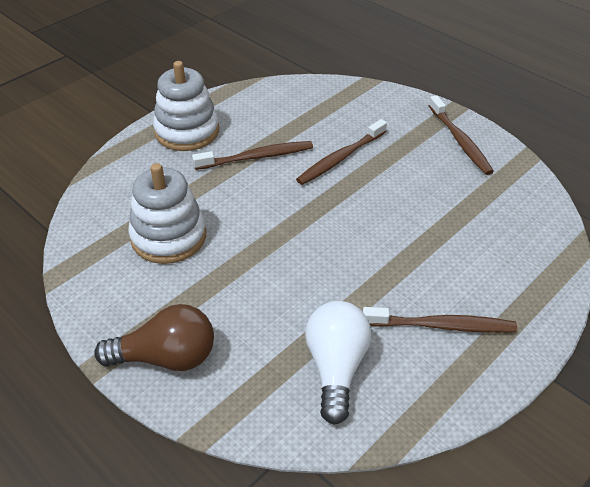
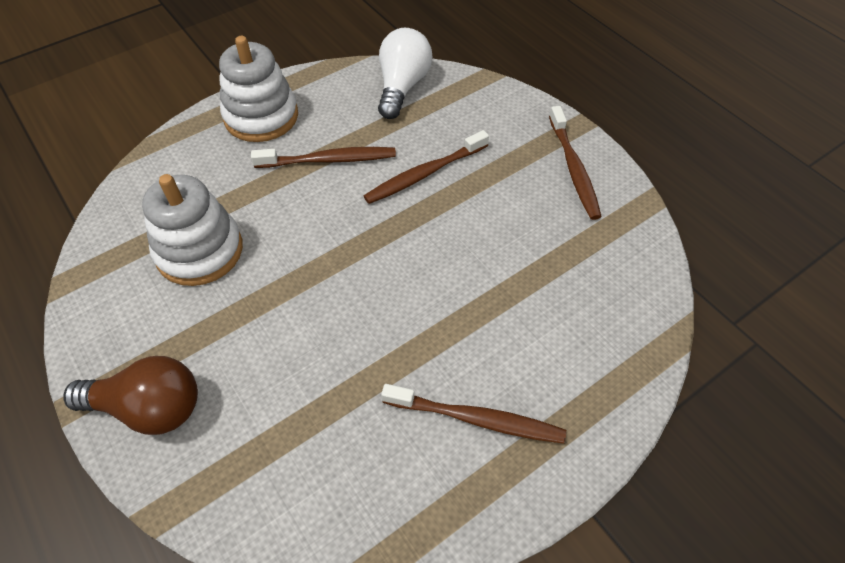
camera: 10 degrees right, 10 degrees up
(336, 367) = (335, 455): white light bulb -> white light bulb (402, 87)

